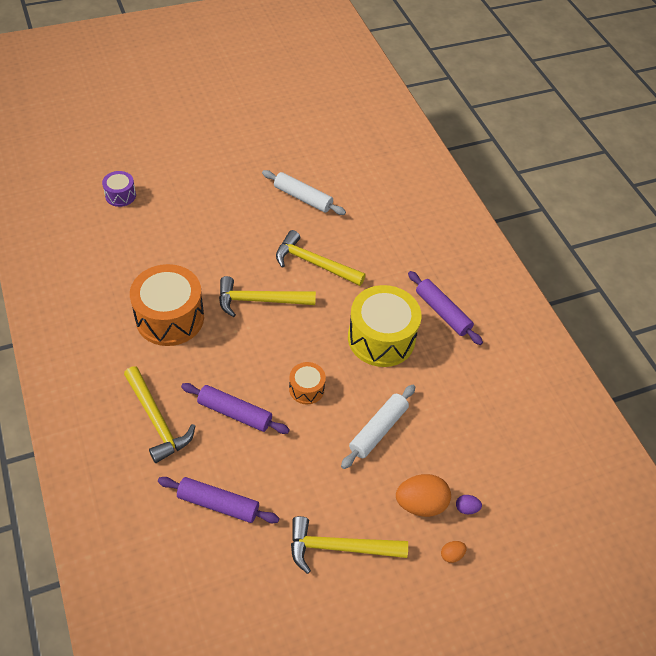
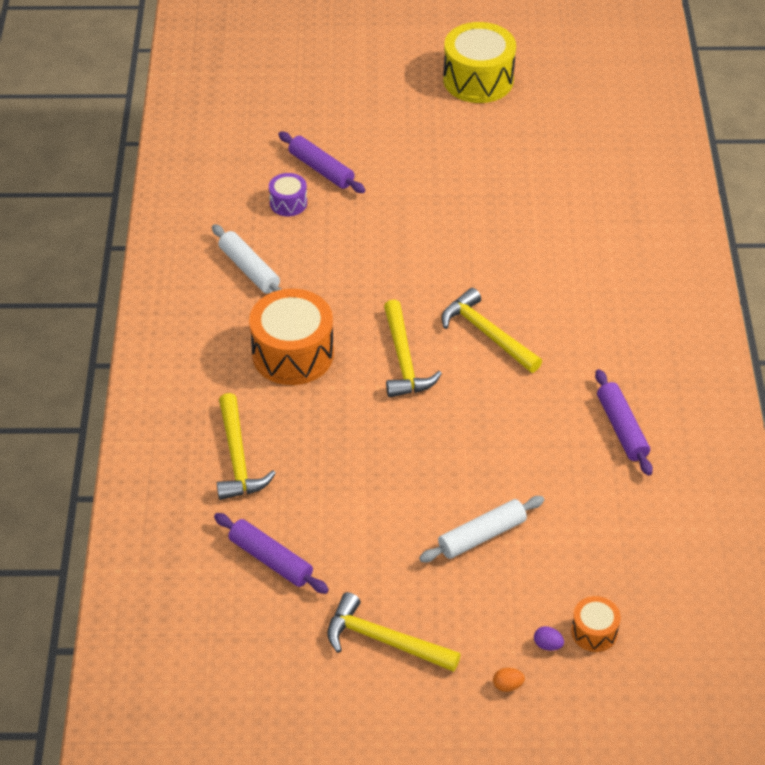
camera: 25 degrees right, 5 degrees down
(235, 413) = (326, 473): purple rolling pin -> purple rolling pin (321, 169)
(259, 300) = (403, 360): yellow hammer -> yellow hammer turned 120 degrees counterclockwise
(303, 198) = (506, 254): white rolling pin -> white rolling pin (249, 269)
(306, 389) = (417, 470): orange drum -> orange drum (594, 632)
(381, 338) = (531, 438): yellow drum -> yellow drum (478, 80)
(420, 504) = (496, 625): orange egg -> none

